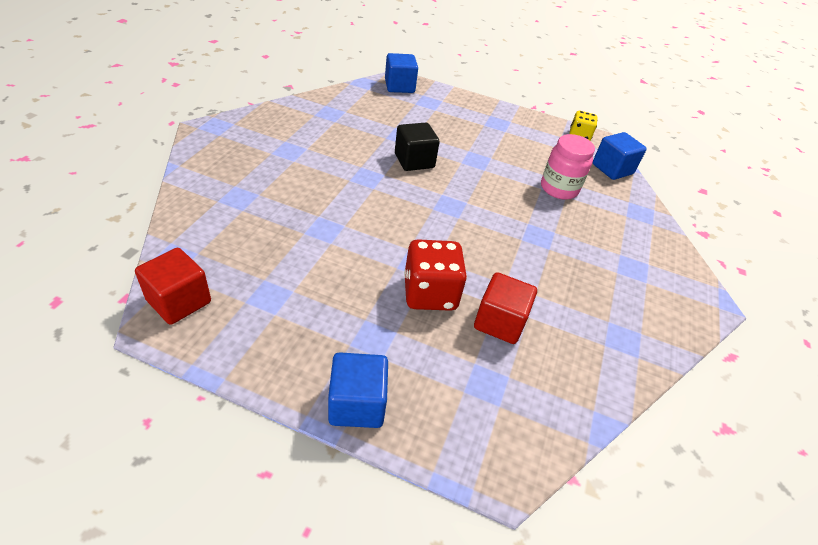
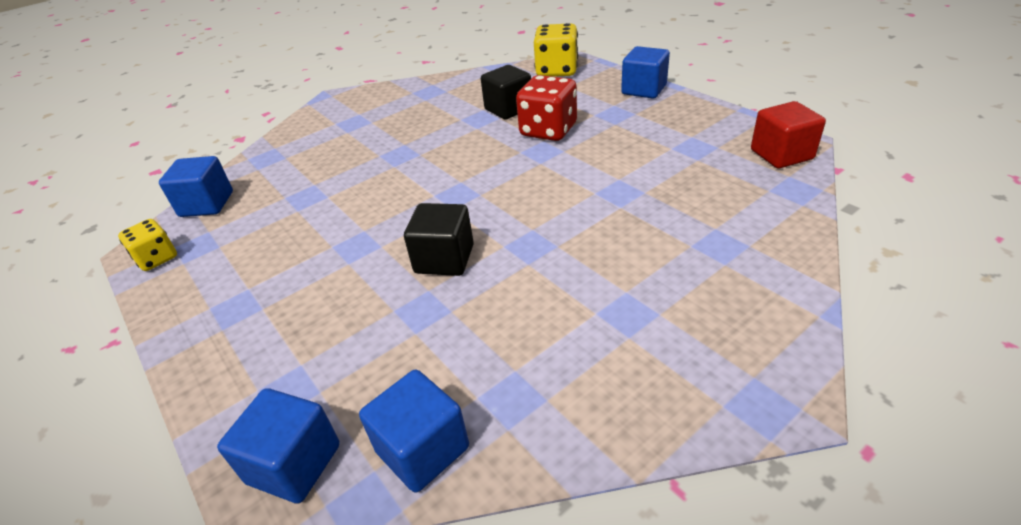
camera: 140 degrees left, 5 degrees down
(355, 95) = (422, 449): none -> blue cube
(499, 322) = (508, 109): red cube -> black cube
(507, 433) = (557, 70): none -> yellow dice
(559, 189) = (309, 192): pink jar -> none

